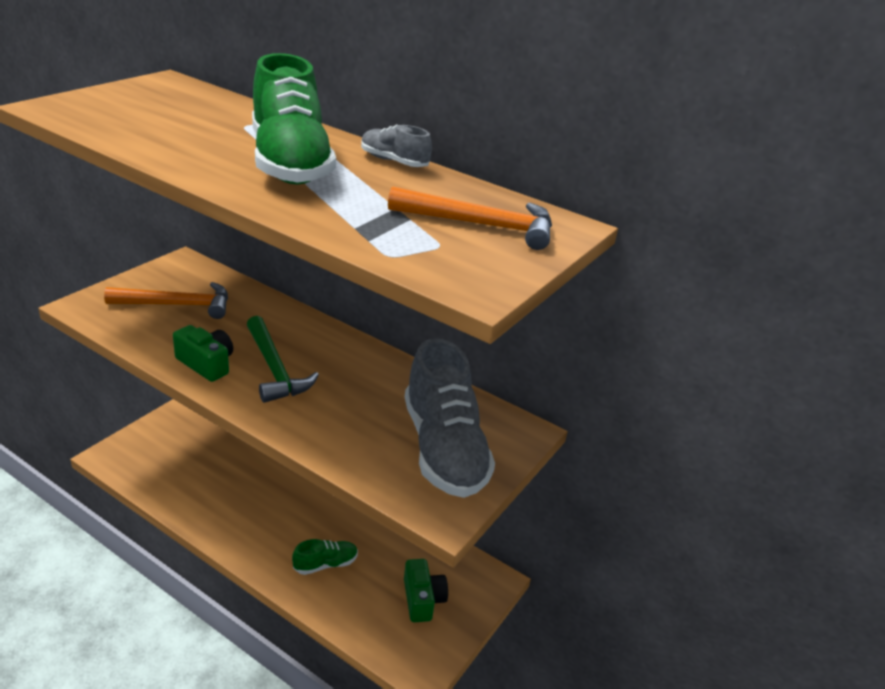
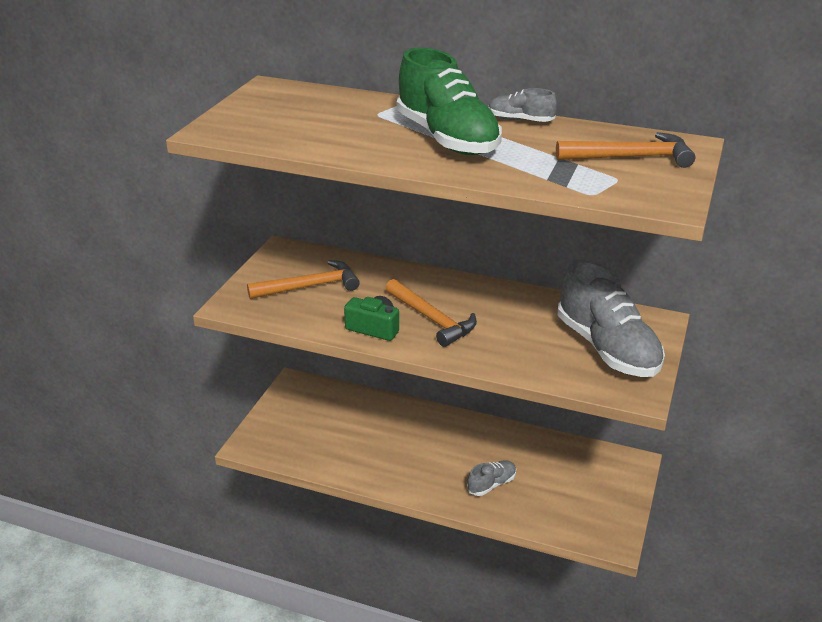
camera: 10 degrees left, 0 degrees up
(274, 369) = (432, 319): green hammer -> orange hammer
(325, 564) = (491, 484): green shoe -> grey shoe
(422, 599) = (585, 491): green camera -> none

